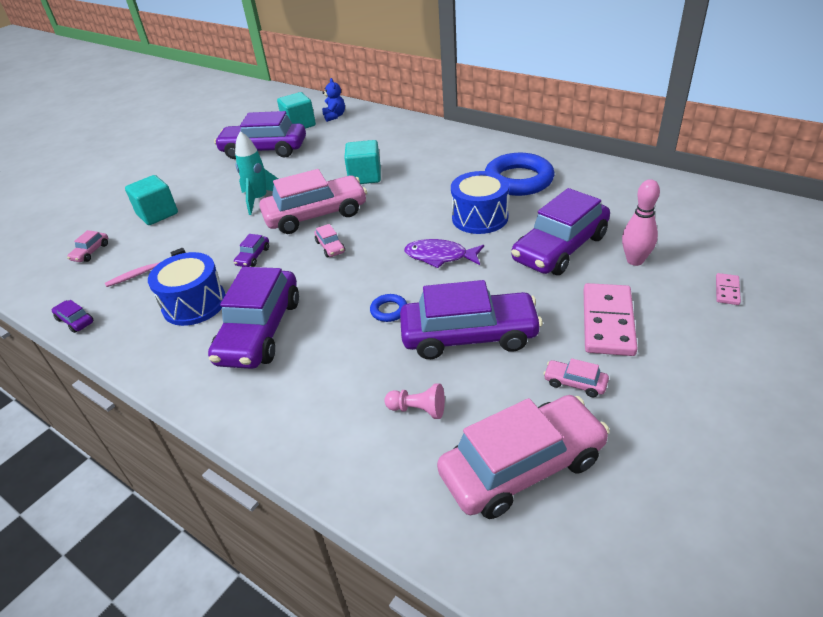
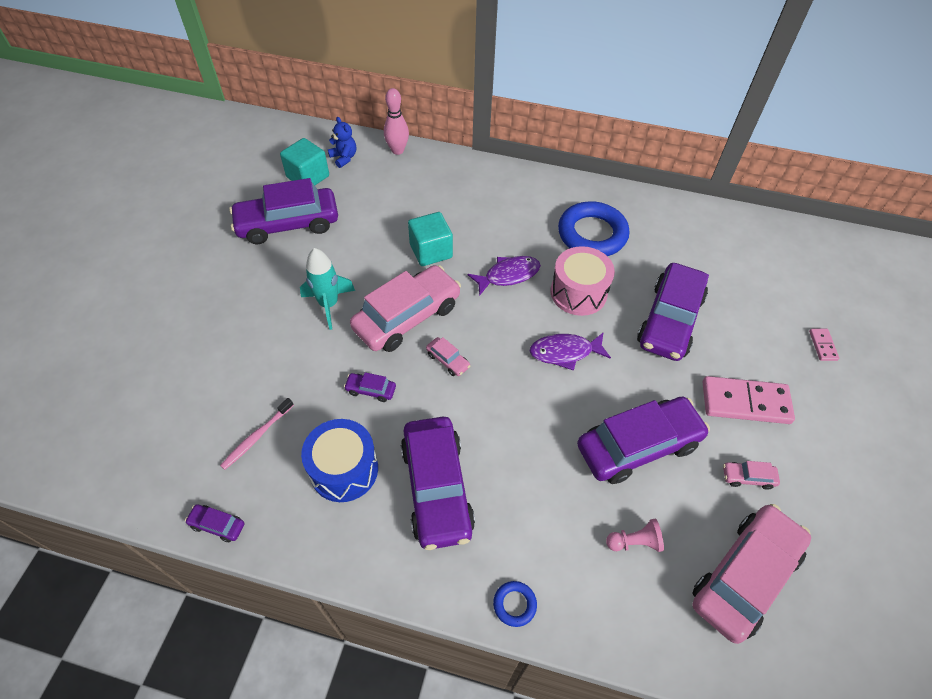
camera: 25 degrees left, 15 degrees up
(91, 252) = (167, 422): pink car -> none
(157, 214) = (215, 347): turquoise cube -> none
(253, 256) = (371, 390): purple car -> purple car turned 105 degrees clockwise
(389, 310) = (551, 432): blue ring -> blue ring (514, 604)
(422, 199) = (508, 275): none -> purple fish
(480, 217) = (578, 292): blue drum -> pink drum
(607, 322) = (745, 402): pink domino -> pink domino turned 75 degrees counterclockwise
(635, 260) = (738, 324): pink bowling pin -> pink bowling pin (397, 150)

